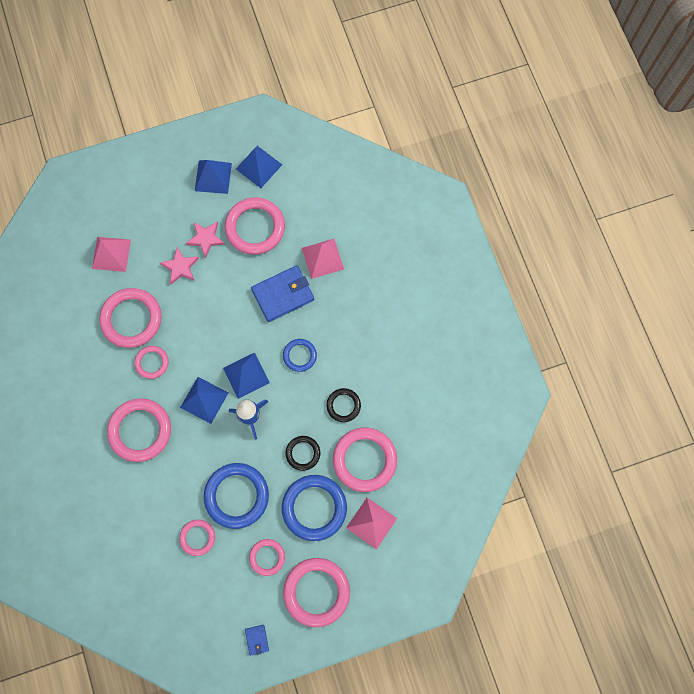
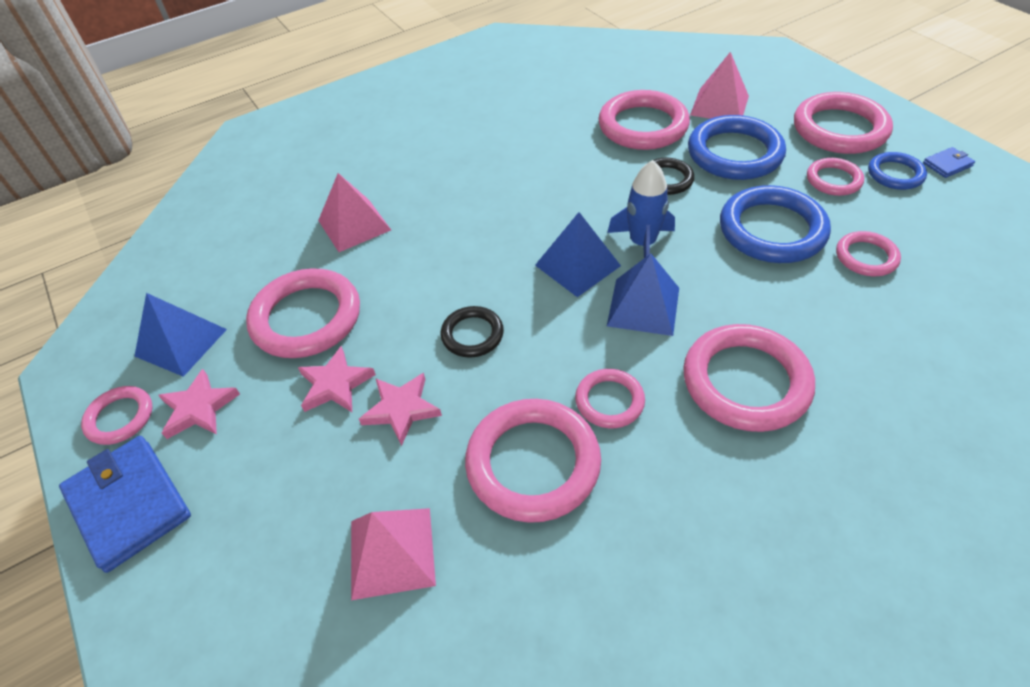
camera: 100 degrees left, 25 degrees down
(213, 177) = (199, 408): blue pyramid -> pink star
(219, 142) = (120, 417): none -> pink ring
(283, 294) = (425, 255): blue wallet -> blue wallet (129, 504)
(300, 355) = (521, 214): blue ring -> blue ring (895, 174)
(343, 405) = (578, 158): black ring -> black ring (472, 334)

